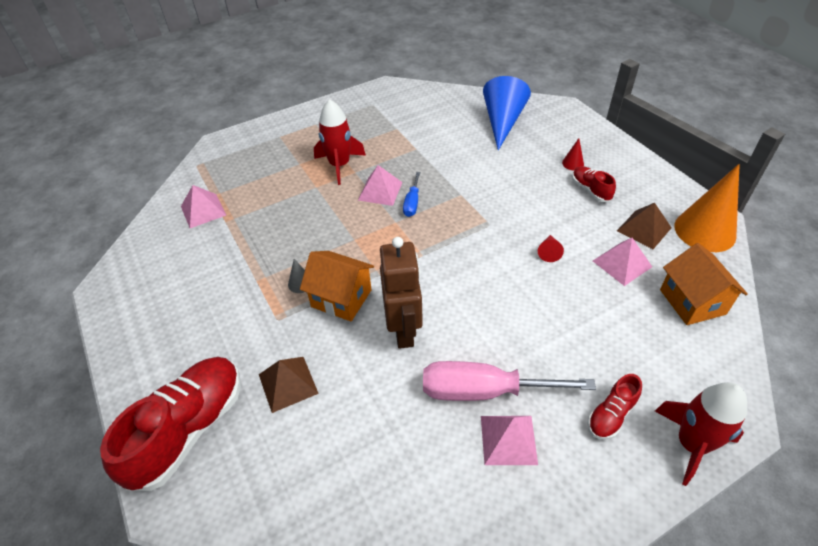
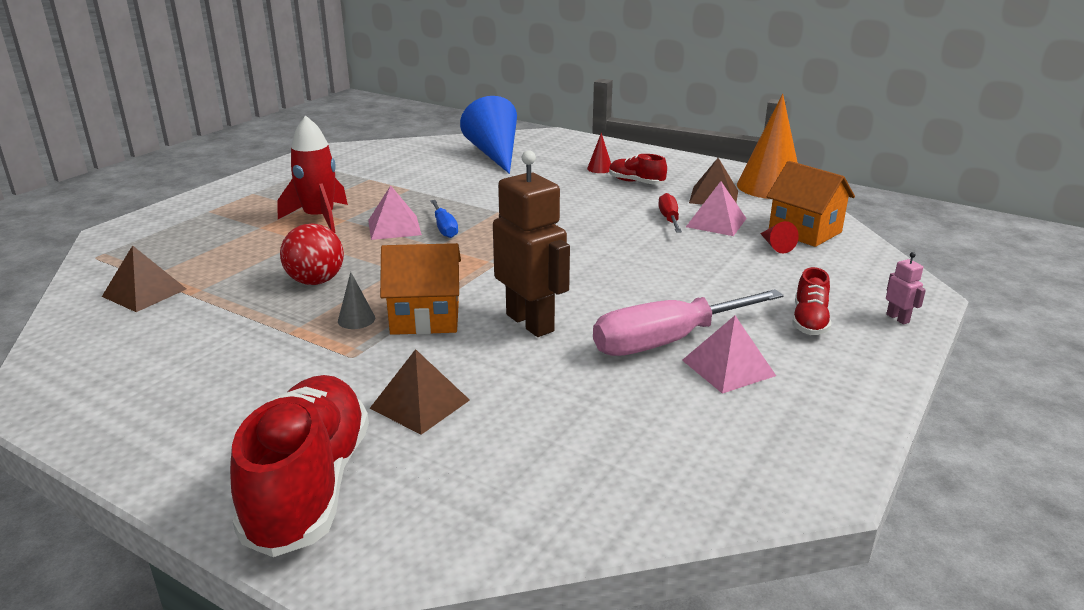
camera: 30 degrees left, 20 degrees down
(203, 210) = (144, 292): pink pyramid -> brown pyramid
(299, 234) = (316, 281): none -> red ball
(549, 252) = (636, 230): red cone -> red cone (775, 246)
(585, 246) = (669, 219): none -> red screwdriver
(691, 444) = (898, 318): red rocket -> pink robot

